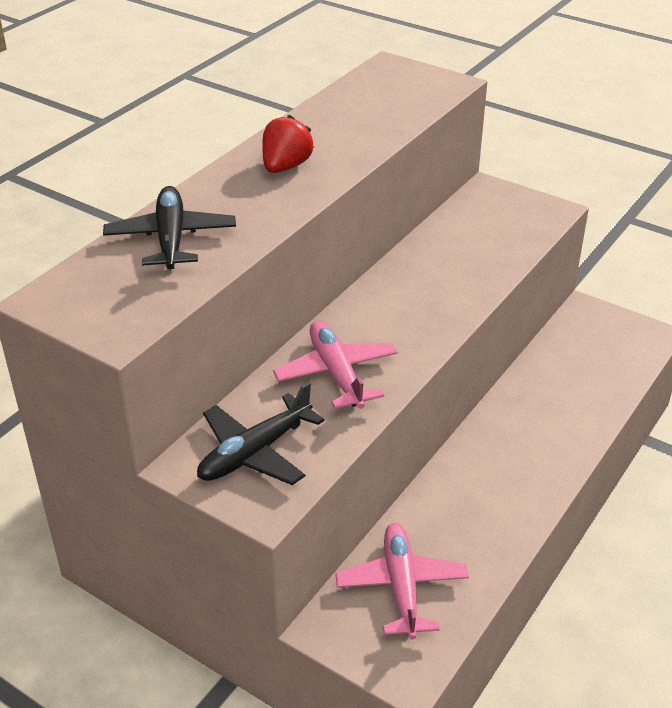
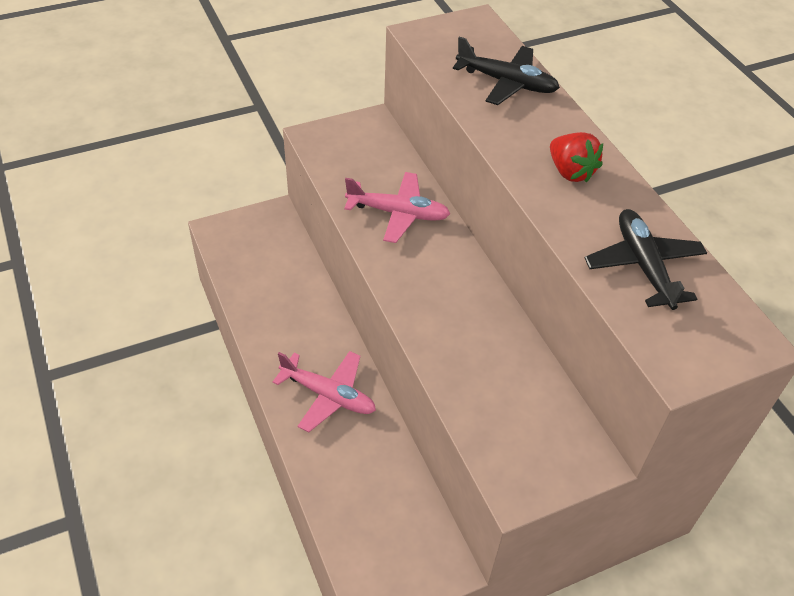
camera: 120 degrees right, 10 degrees up
(255, 452) = (358, 148): black plane -> black plane (643, 265)
(401, 586) = (271, 257): pink plane -> pink plane (328, 395)

